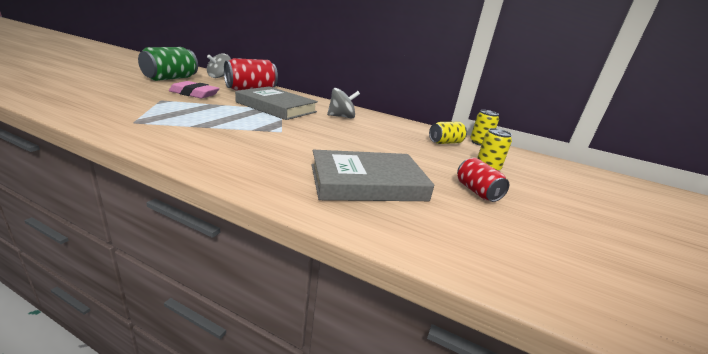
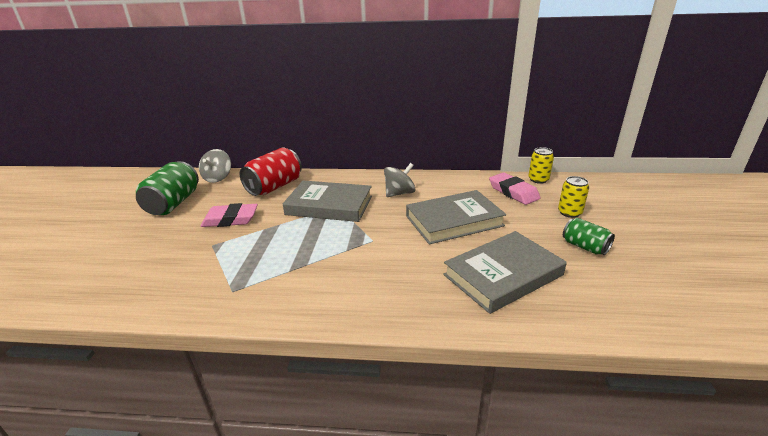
camera: 15 degrees left, 5 degrees up
(367, 141) = (454, 221): none -> grey book
(445, 142) = (513, 192): yellow can -> pink eraser
(477, 191) = (584, 247): red can -> green can

